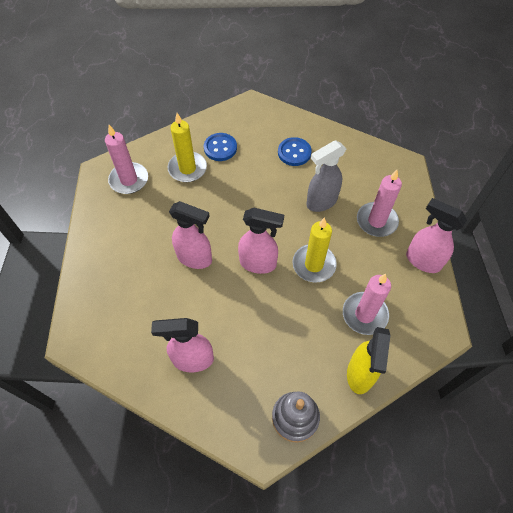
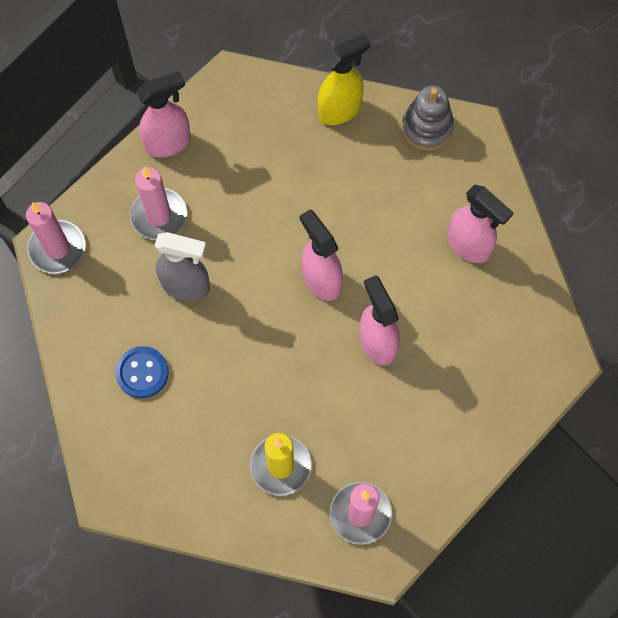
camera: 135 degrees left, 10 degrees up
(220, 148) = (215, 460): blue button -> none
(314, 264) = (270, 230): yellow candle -> none
(364, 314) = (279, 148): pink candle -> pink candle (57, 248)
(422, 261) = (169, 143): pink spray bottle -> pink spray bottle turned 105 degrees counterclockwise

